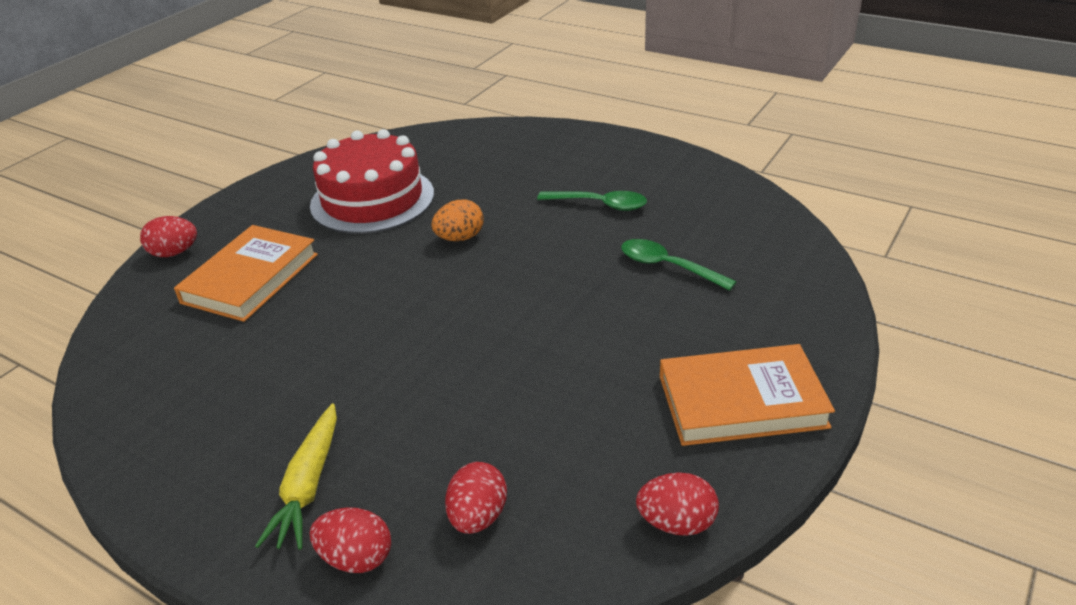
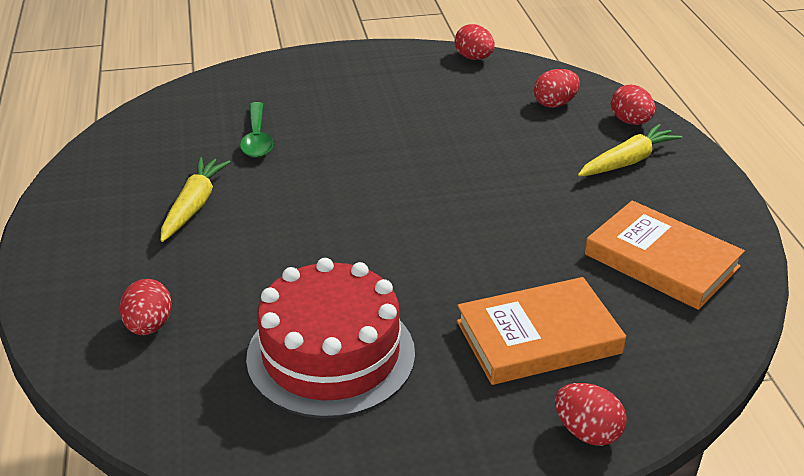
camera: 135 degrees left, 0 degrees up
(460, 238) = (331, 252): orange egg -> none
(492, 154) = (149, 326): none -> red egg
(600, 205) = (194, 206): green spoon -> yellow carrot
(742, 401) = (366, 70): orange book -> orange book (661, 260)

